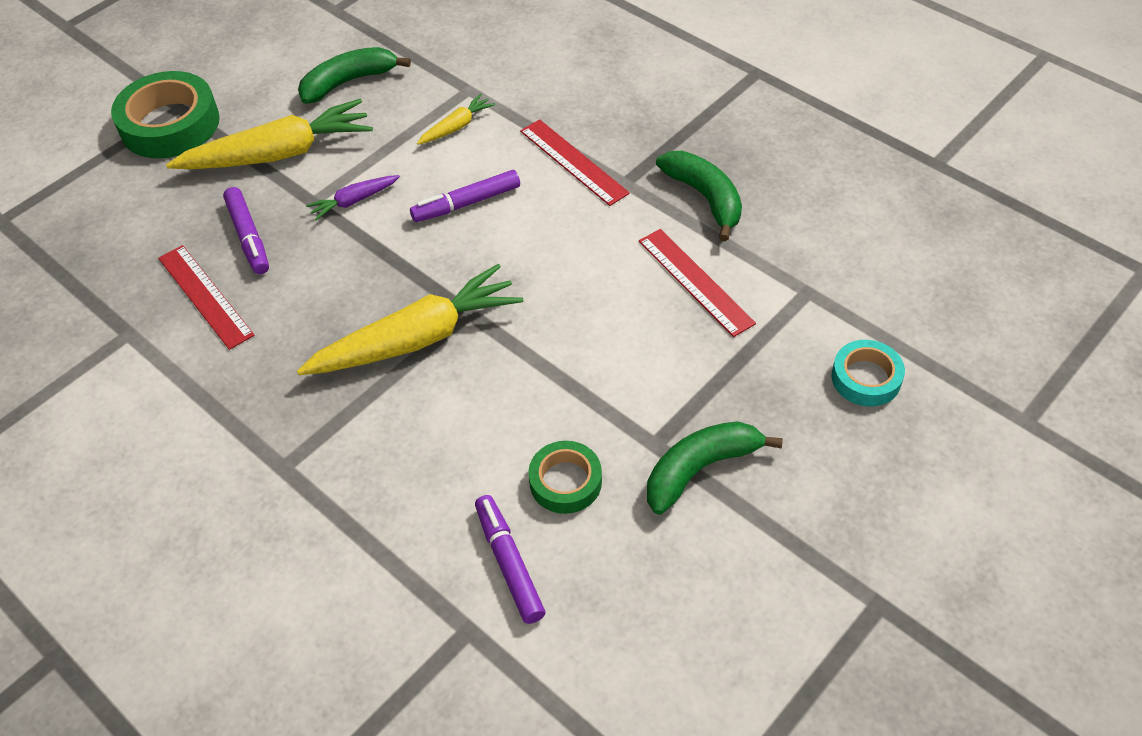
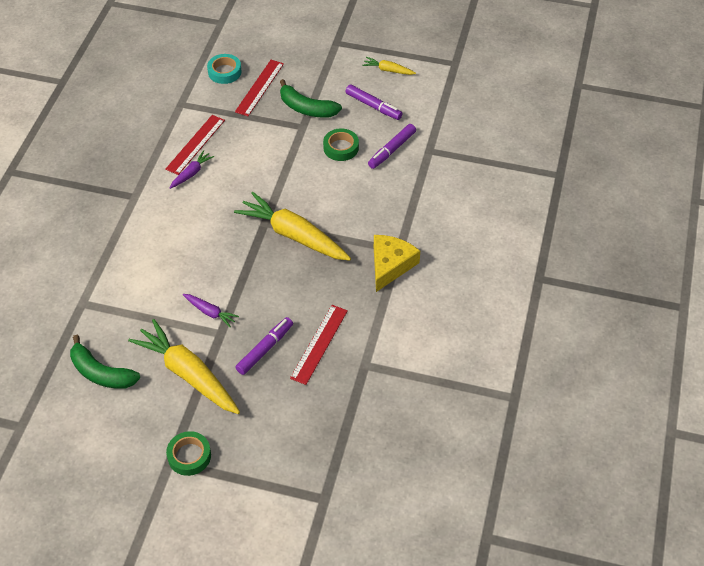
camera: 120 degrees left, 0 degrees up
(170, 124) = (189, 456): green tape -> green tape, size x0.57
(263, 441) = (390, 265): none -> yellow cheese
(456, 126) = (121, 293): yellow carrot -> yellow carrot (388, 70)
(466, 203) = (185, 258): purple marker -> purple marker (373, 106)
(573, 161) = (127, 224): red ruler -> red ruler (259, 87)
(632, 258) = (191, 173): none -> purple carrot
(705, 198) = (131, 160): green banana -> none

